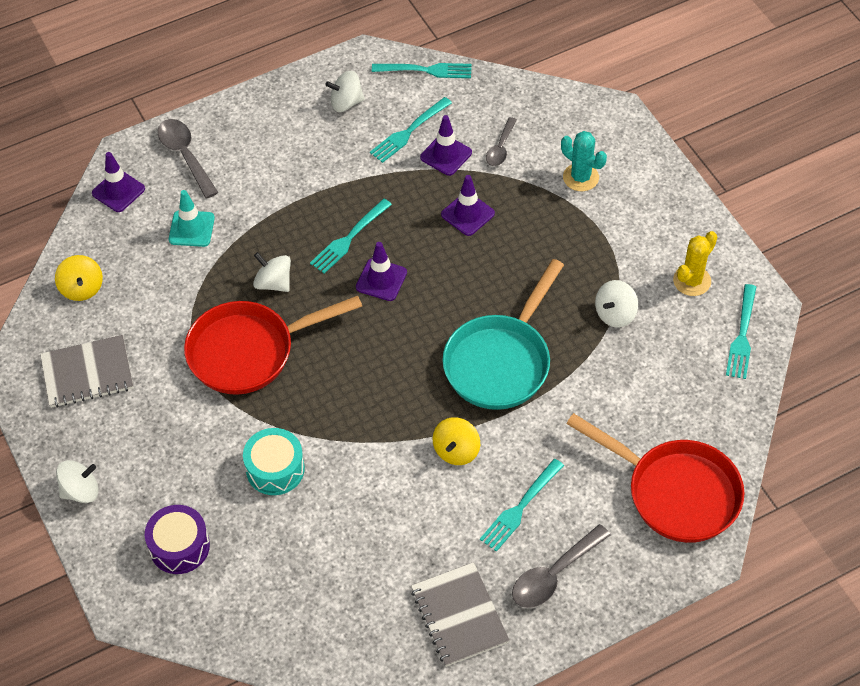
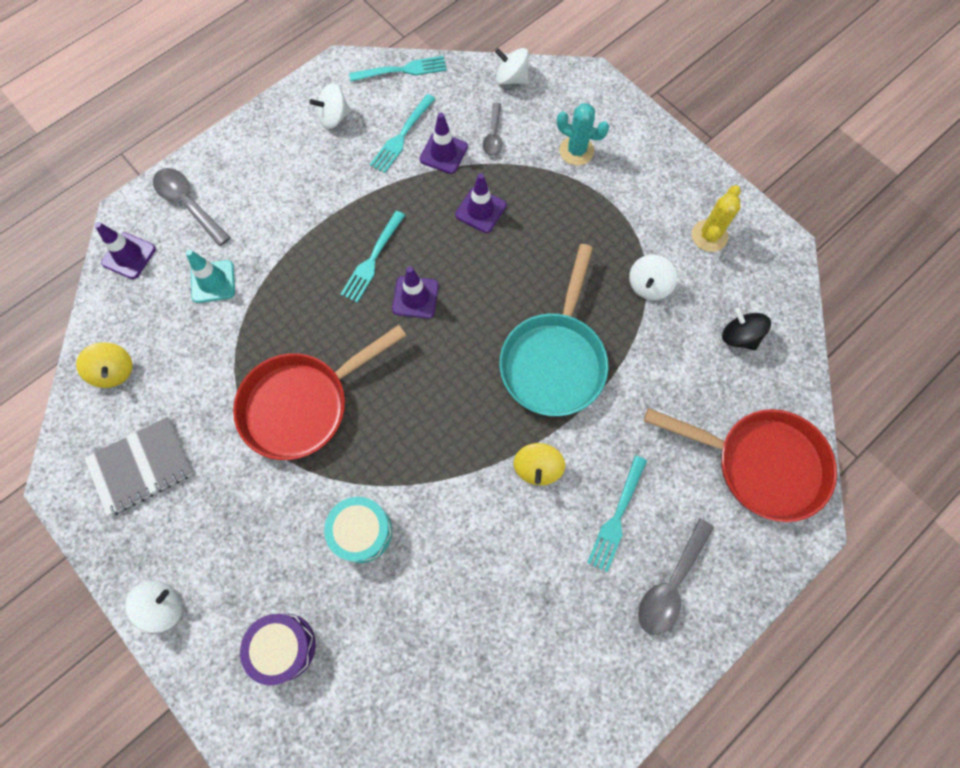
camera: 15 degrees left, 15 degrees up
(273, 283) = (309, 323): white spinning top -> white spinning top (511, 78)
(459, 616) = (590, 655): grey notebook -> none
(692, 377) = (739, 336): none -> black spinning top
(742, 335) = (772, 282): turquoise fork -> none

